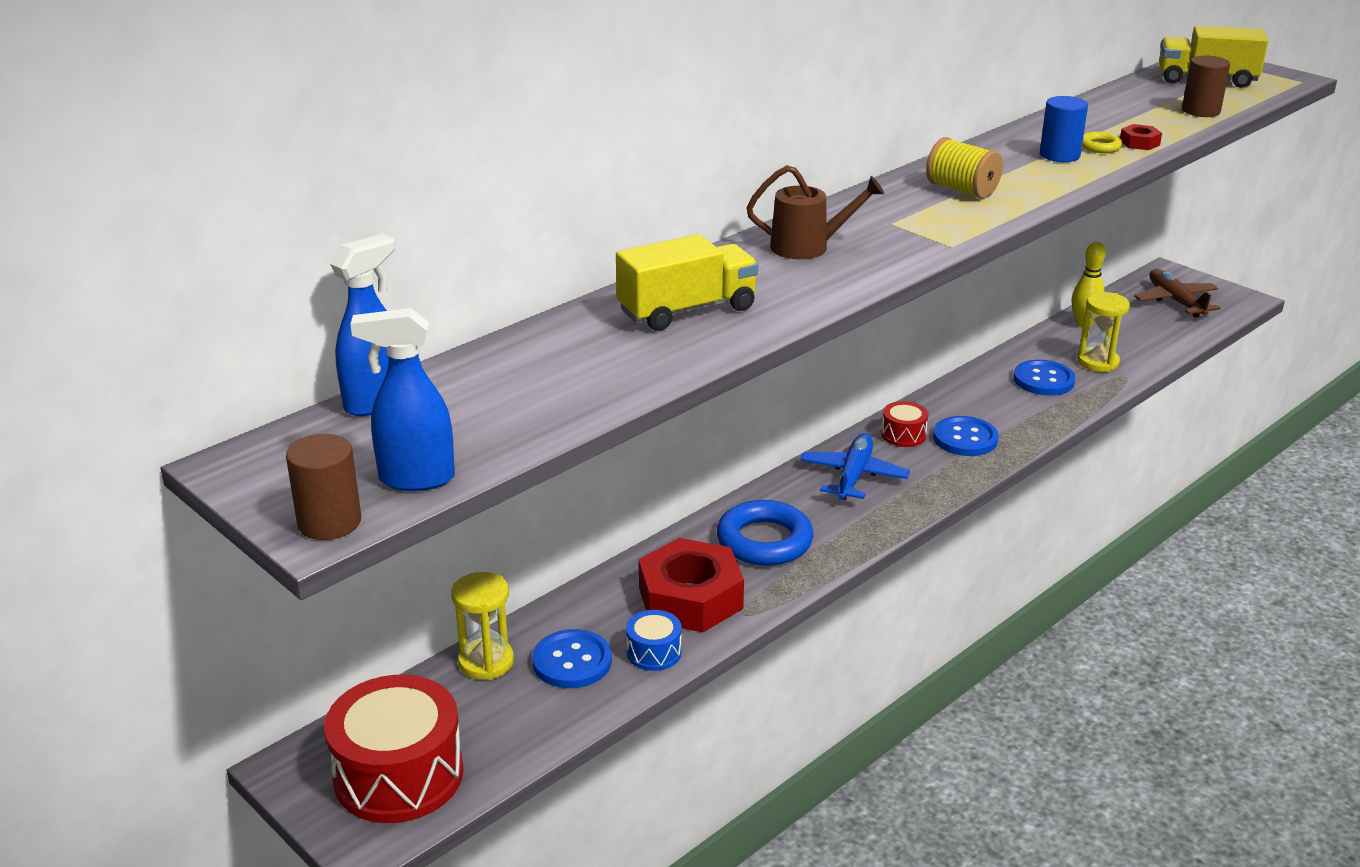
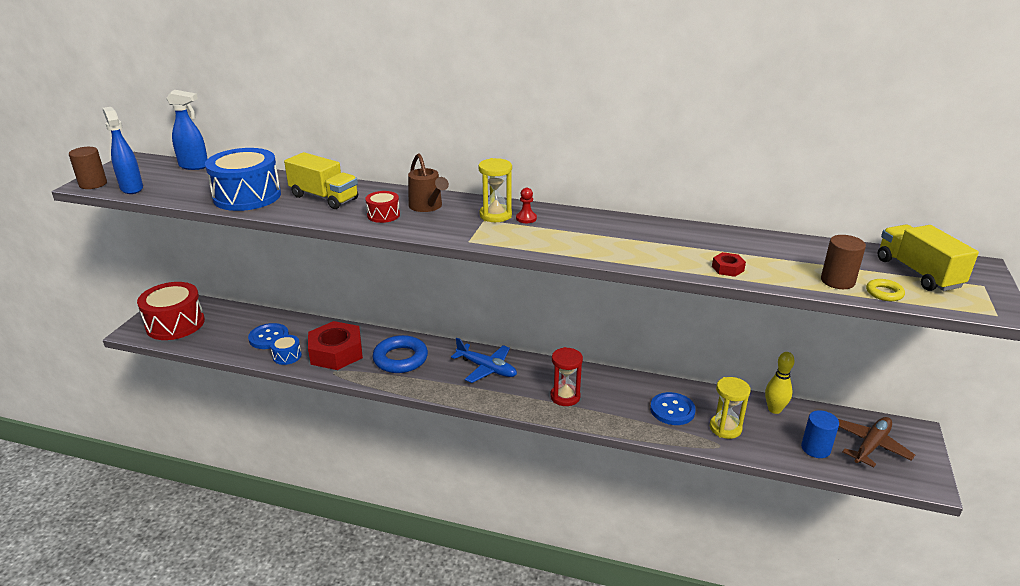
camera: 60 degrees right, 0 degrees up
(486, 662) = (258, 317): yellow hourglass -> yellow hourglass (495, 215)
(604, 371) = (247, 196): none -> blue drum
(853, 476) = (486, 368): blue plane -> blue plane turned 45 degrees clockwise
(903, 435) = (547, 373): red drum -> red drum (383, 215)
(913, 200) = (526, 218): none -> red pawn
(961, 189) = (559, 228): yellow spool -> none
(965, 438) = (565, 397): blue button -> red hourglass
(1059, 155) = (661, 246): blue cylinder -> blue cylinder (815, 448)
(1099, 147) = (698, 256): yellow ring -> yellow ring (884, 293)

